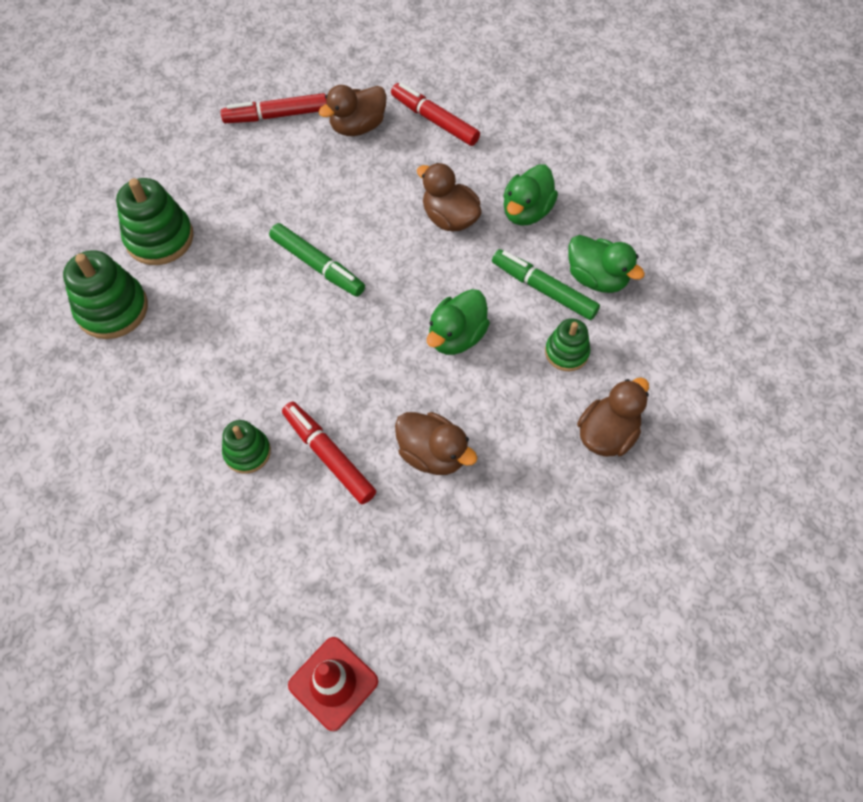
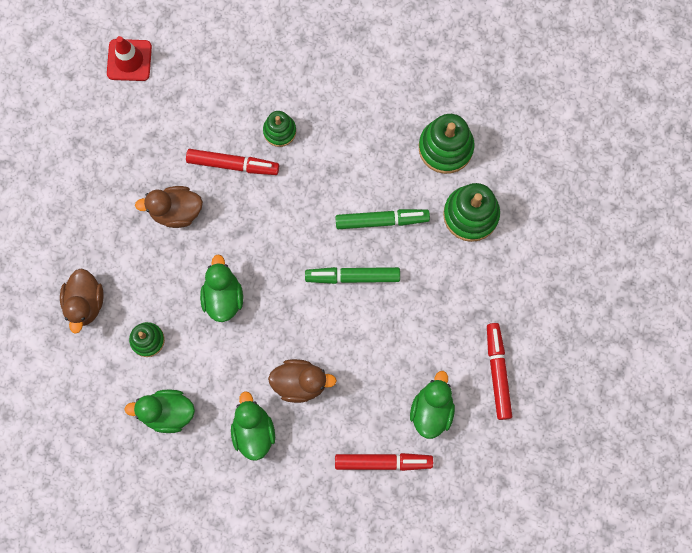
camera: 140 degrees right, 15 degrees up
(276, 116) = (497, 372): red marker -> red marker turned 45 degrees counterclockwise
(358, 127) = (431, 410): brown duck -> green duck
(543, 289) = (195, 375): green marker -> green marker (382, 220)

